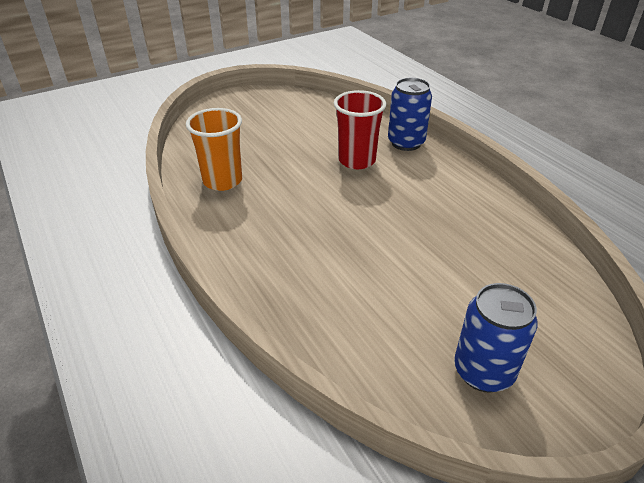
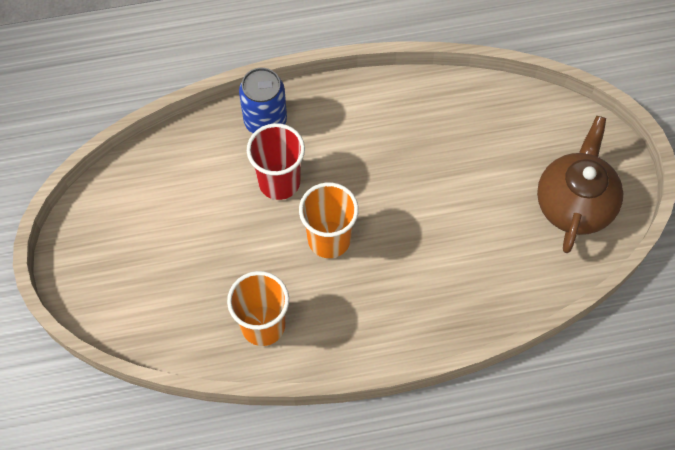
camera: 70 degrees left, 25 degrees up
(319, 196) = (329, 239): none -> orange cup
(483, 371) = (574, 203): blue can -> brown teapot

